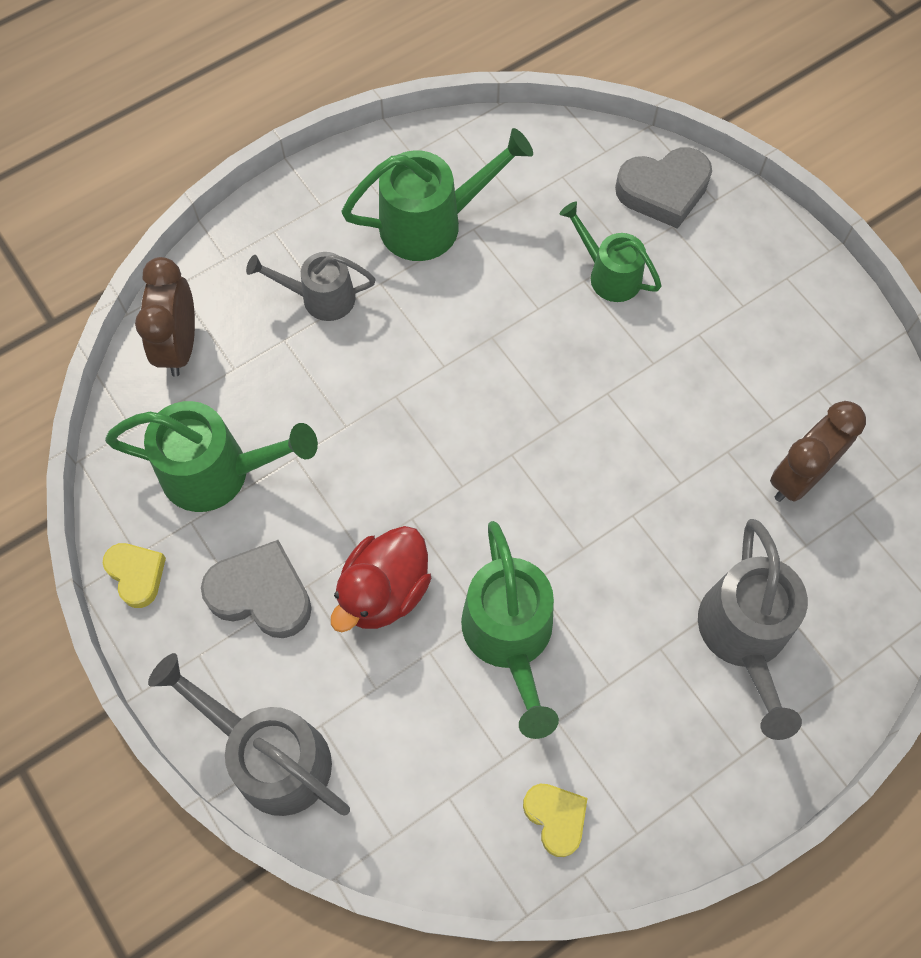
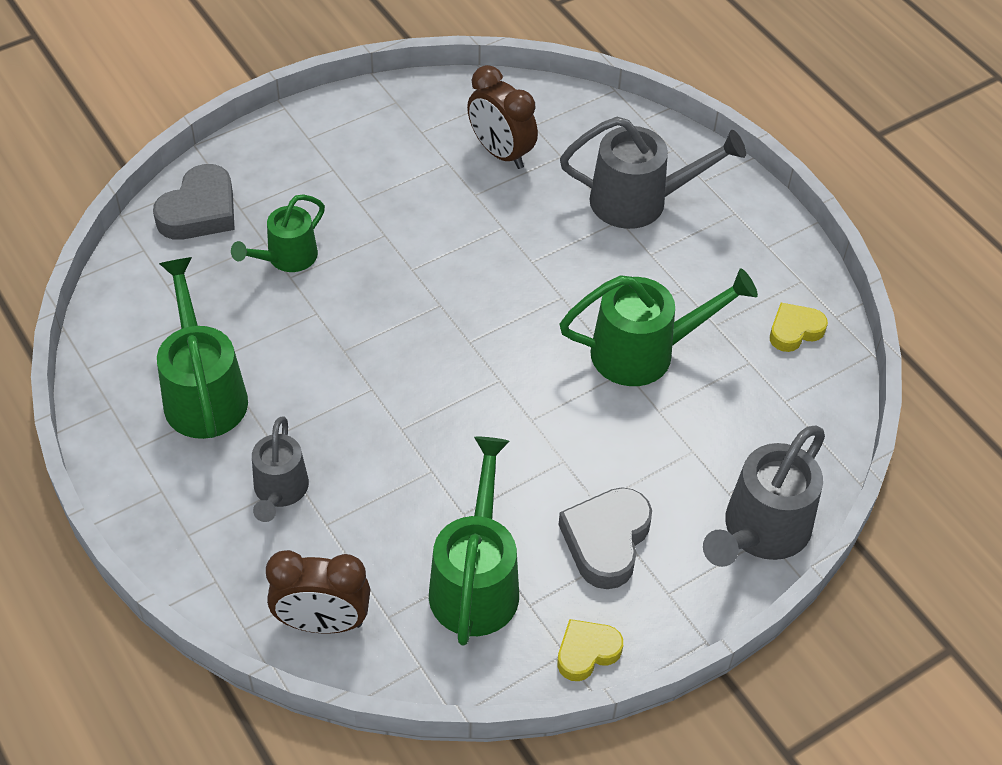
camera: 90 degrees left, 15 degrees down
(384, 591) = (603, 442): red duck -> none
(663, 191) = (200, 211): grey heart -> grey heart turned 45 degrees clockwise

